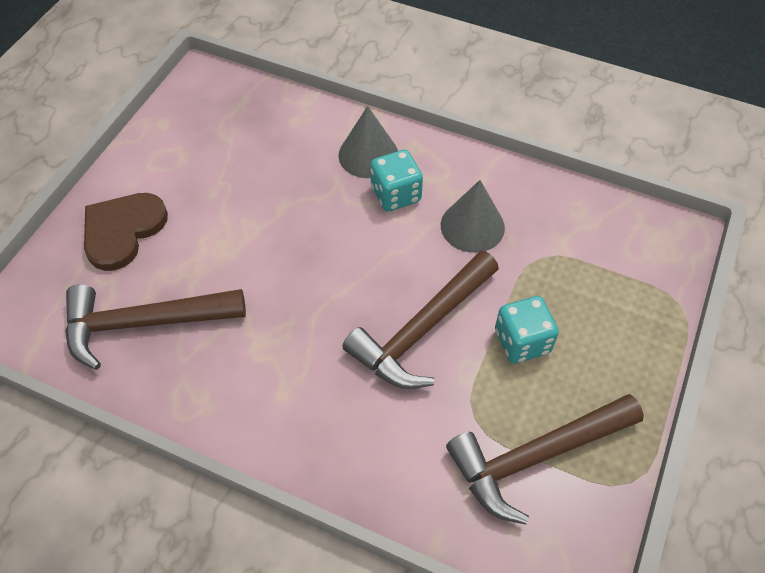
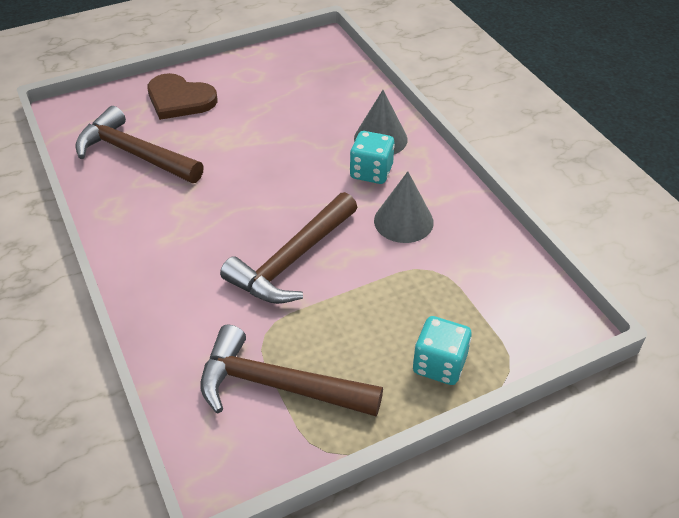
camera: 40 degrees right, 10 degrees down
(123, 231) = (180, 99): brown heart -> brown heart turned 135 degrees counterclockwise
(422, 330) = (292, 260): brown hammer -> brown hammer turned 45 degrees counterclockwise
(522, 341) = (353, 311): turquoise dice -> turquoise dice (439, 364)

